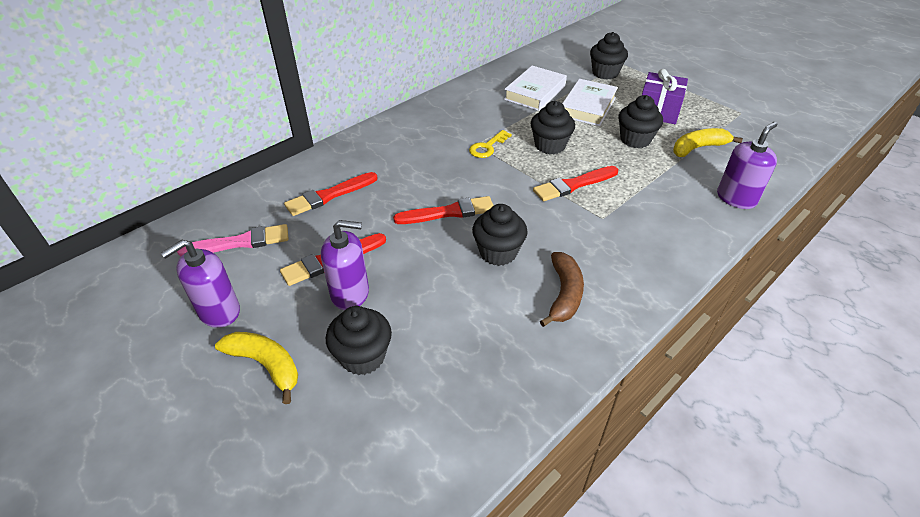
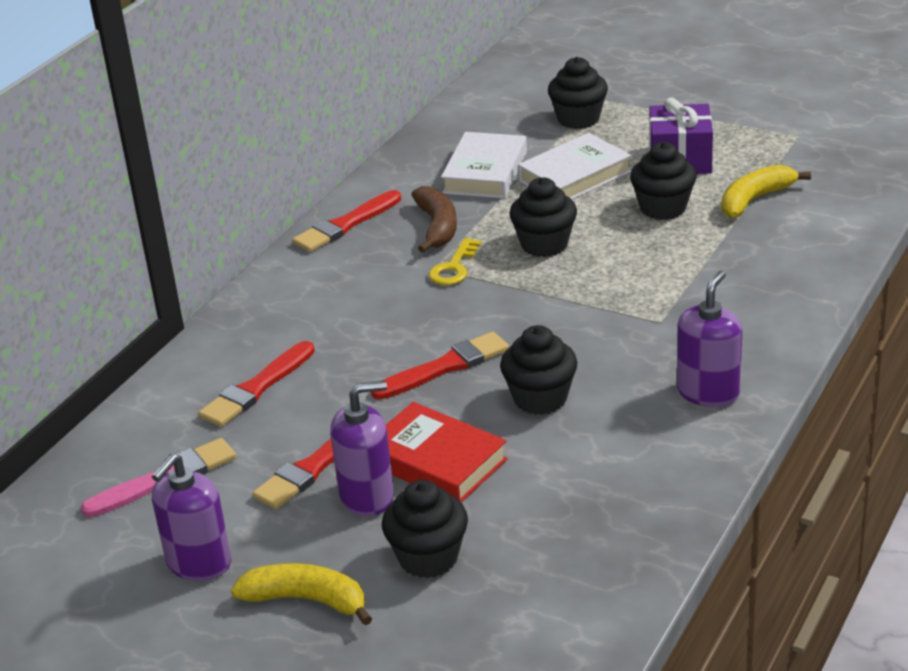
camera: 15 degrees left, 10 degrees down
(407, 280) = (436, 461): none -> red book
(564, 294) = (650, 424): brown banana -> brown banana (437, 227)
(574, 185) = (603, 289): red brush -> red brush (346, 224)
(587, 107) = (574, 176): white book -> white book turned 45 degrees clockwise
(736, 198) = (827, 254): purple soap dispenser -> purple soap dispenser (708, 392)

